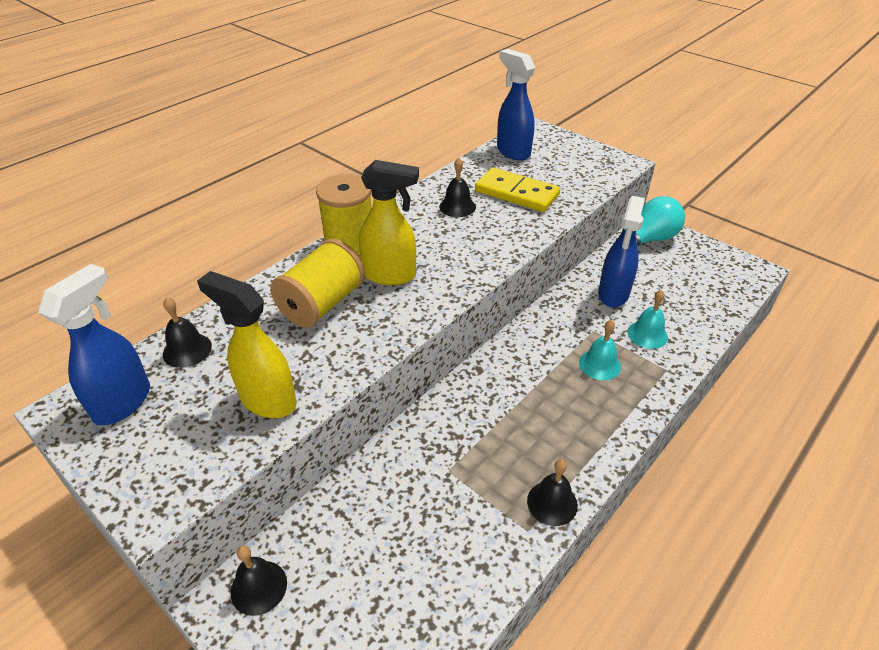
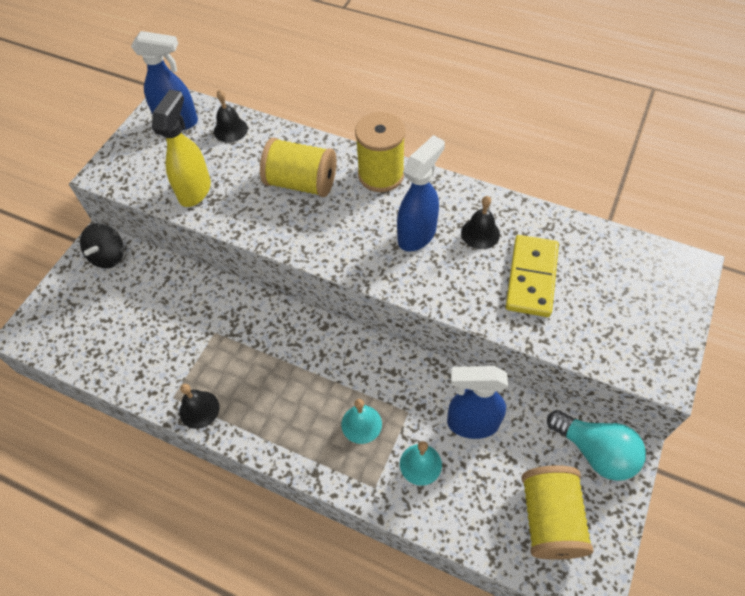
camera: 75 degrees right, 15 degrees up
(259, 587) = (109, 256): black bell -> black spinning top
(390, 275) = (352, 214): yellow spray bottle -> none
(513, 152) = (619, 255): blue spray bottle -> blue spray bottle (417, 234)
(702, 275) = (550, 519): none -> yellow spool

